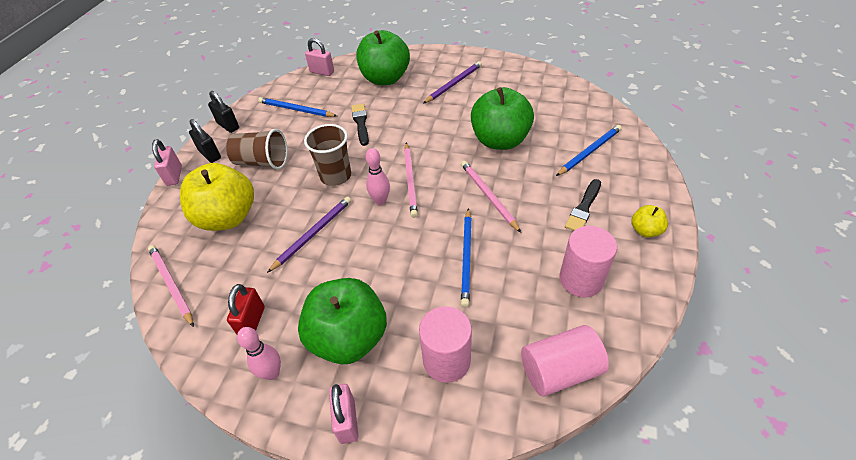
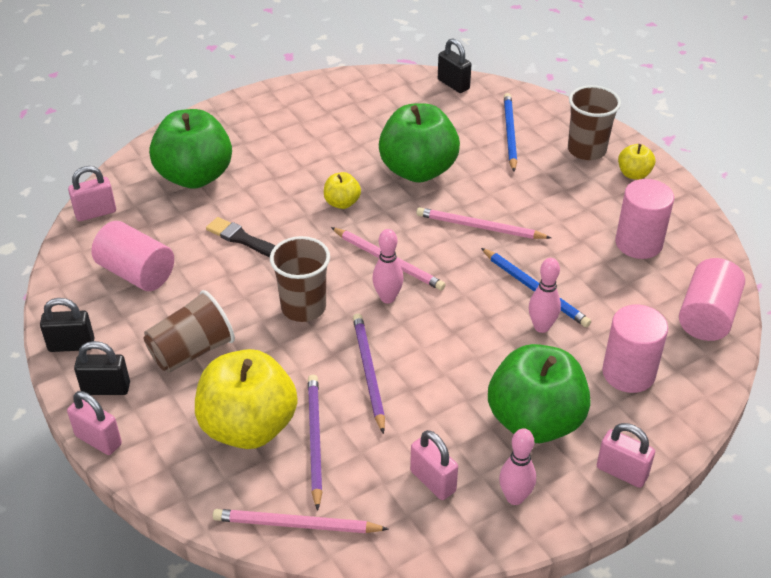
camera: 50 degrees left, 5 degrees down
(252, 321) = (433, 481): red padlock -> pink padlock
(296, 110) = (136, 273): blue pencil -> pink cylinder
(433, 133) = (342, 203): none -> yellow apple
(437, 284) = (541, 327): none -> pink bowling pin
(453, 84) = (286, 139): purple pencil -> purple pencil (314, 440)
(583, 208) = (568, 186): black brush -> none
(594, 103) = (453, 84): none -> black padlock
(631, 193) = (586, 150): none -> brown cup

